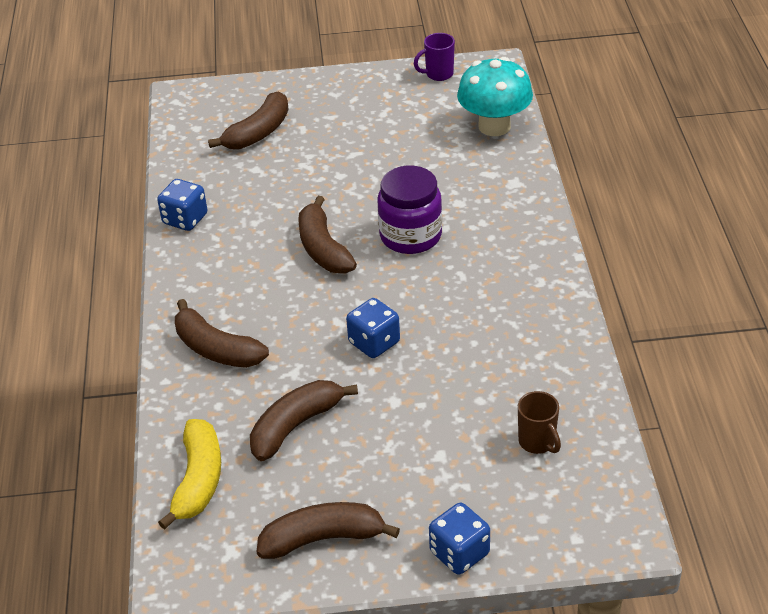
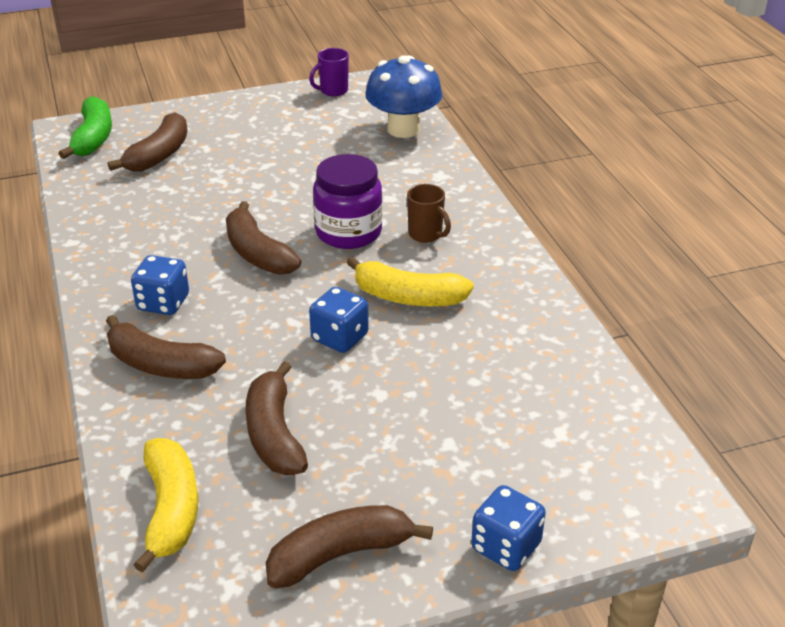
camera: 15 degrees left, 5 degrees down
(185, 219) = (95, 241): blue dice -> blue dice (163, 303)
(202, 108) = (93, 138): none -> green banana
(296, 425) = (274, 434): brown banana -> brown banana turned 45 degrees counterclockwise
(445, 310) = (407, 297): none -> yellow banana
(494, 126) = (403, 129): turquoise mushroom -> blue mushroom
(537, 442) = (551, 415): brown mug -> brown mug (426, 235)

